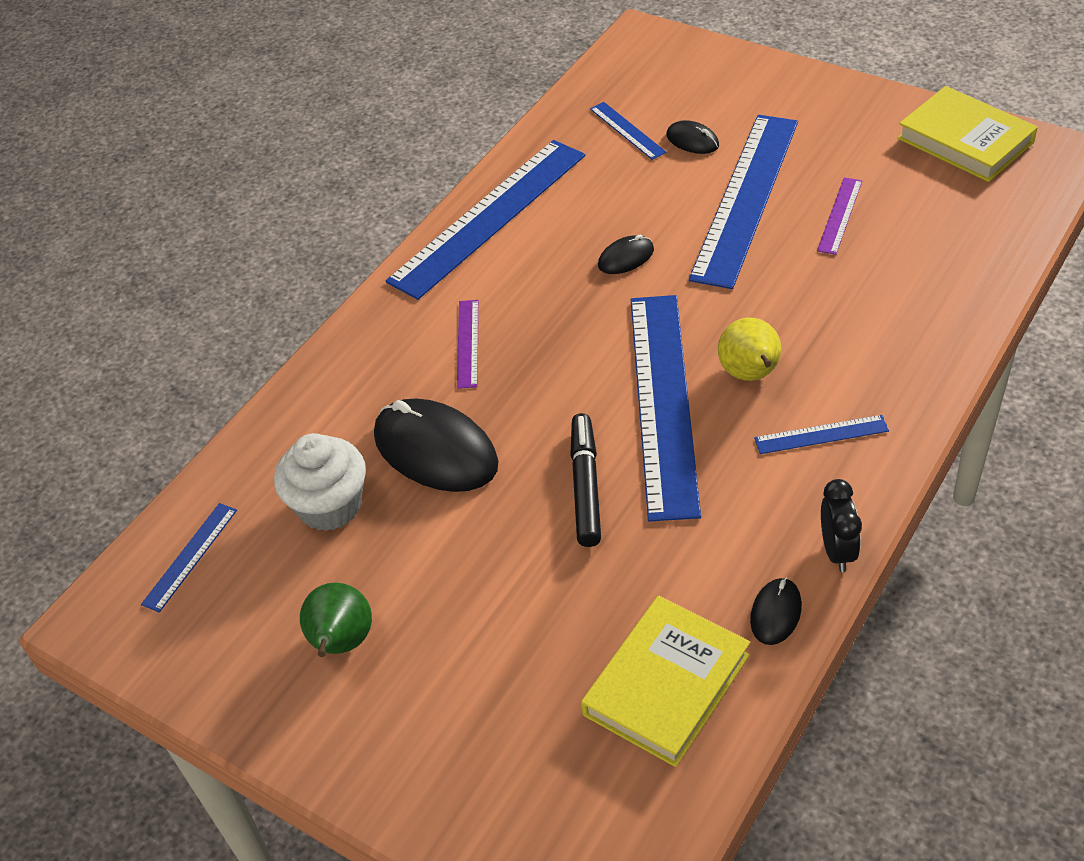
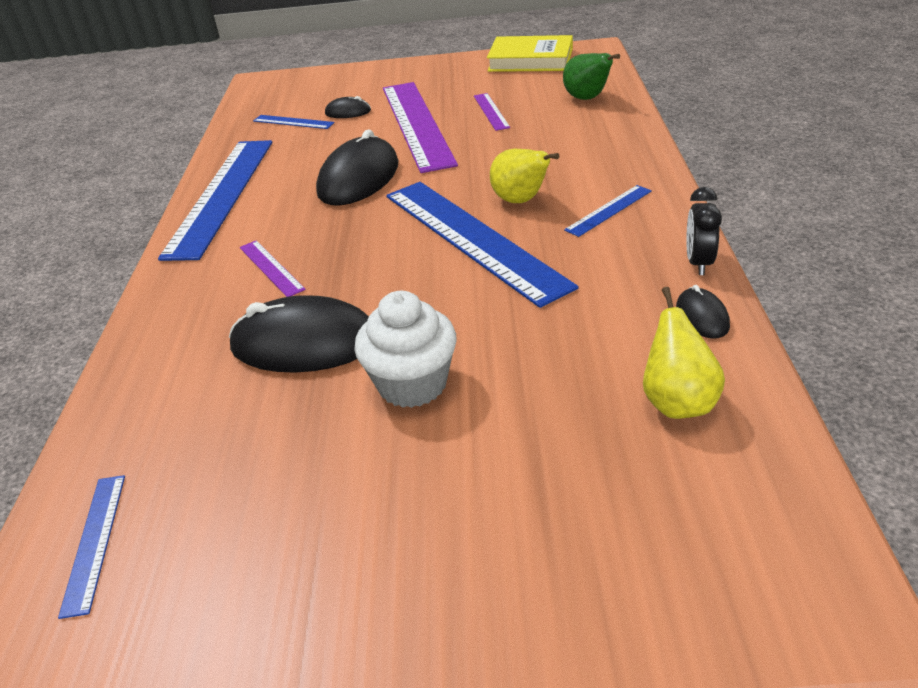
camera: 35 degrees left, 10 degrees down
(330, 506) = (230, 426): white cupcake -> white cupcake (412, 384)
(341, 643) = (339, 529): green pear -> green pear (587, 98)
(586, 486) = (464, 309): black marker -> none
(626, 258) = (358, 178): black mouse -> black mouse, size x2.08
(666, 685) = (677, 402): yellow book -> yellow pear
(745, 198) = (416, 124): blue ruler -> purple ruler
(837, 551) = (698, 263): black clock -> black clock turned 135 degrees counterclockwise

